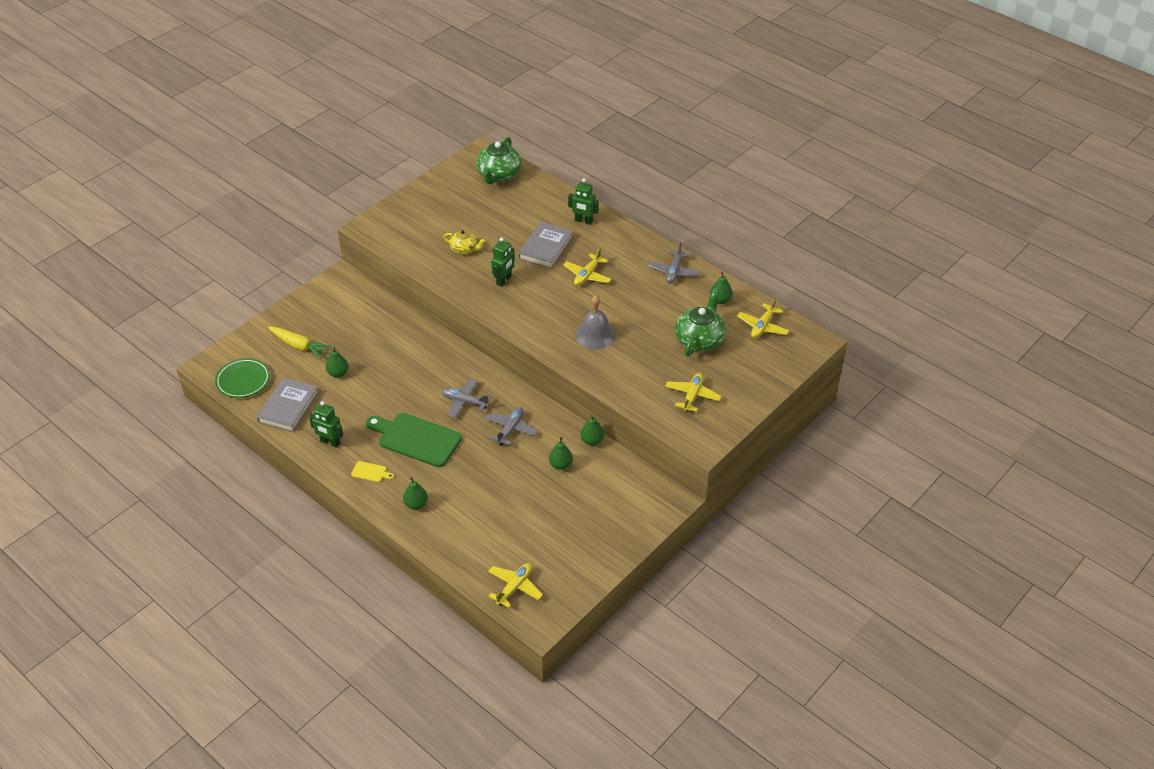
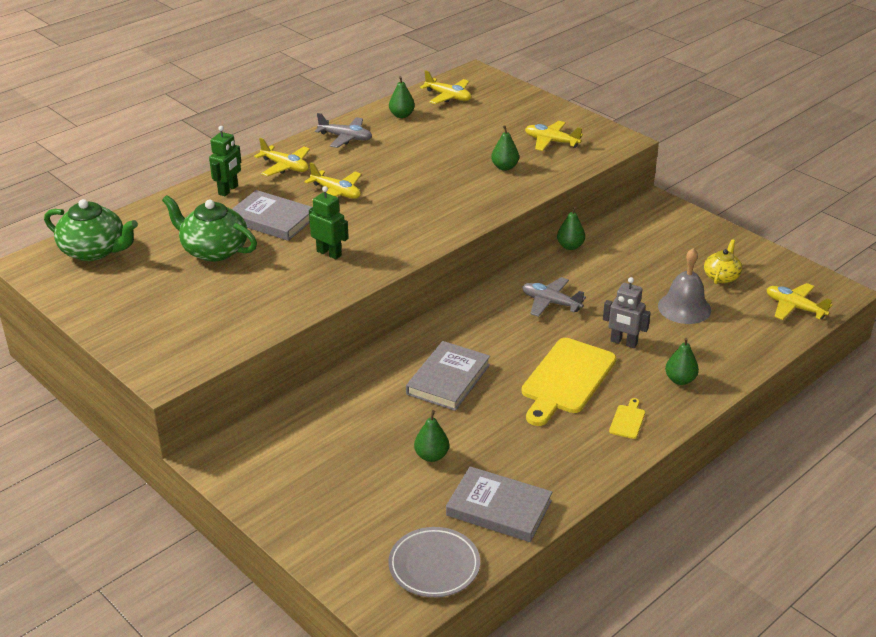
camera: 85 degrees left, 10 degrees down
(243, 380) = (434, 566): green plate -> grey plate
(299, 346) = (363, 501): yellow carrot -> none
(330, 442) = (572, 461): green robot -> none
(416, 376) = (448, 379): none -> grey book
(416, 439) = (566, 379): green cutting board -> yellow cutting board
(461, 472) = (623, 342): none -> grey robot
(464, 249) = (252, 283): yellow teapot -> yellow teapot (721, 276)
(464, 402) = (501, 338): grey plane -> none
(561, 465) = (608, 269): green pear -> green pear (504, 167)
(595, 335) = (446, 193): grey bell -> grey bell (684, 308)
(622, 245) = (285, 167): none -> yellow plane
(699, 340) = (464, 131): green teapot -> green teapot (213, 250)

